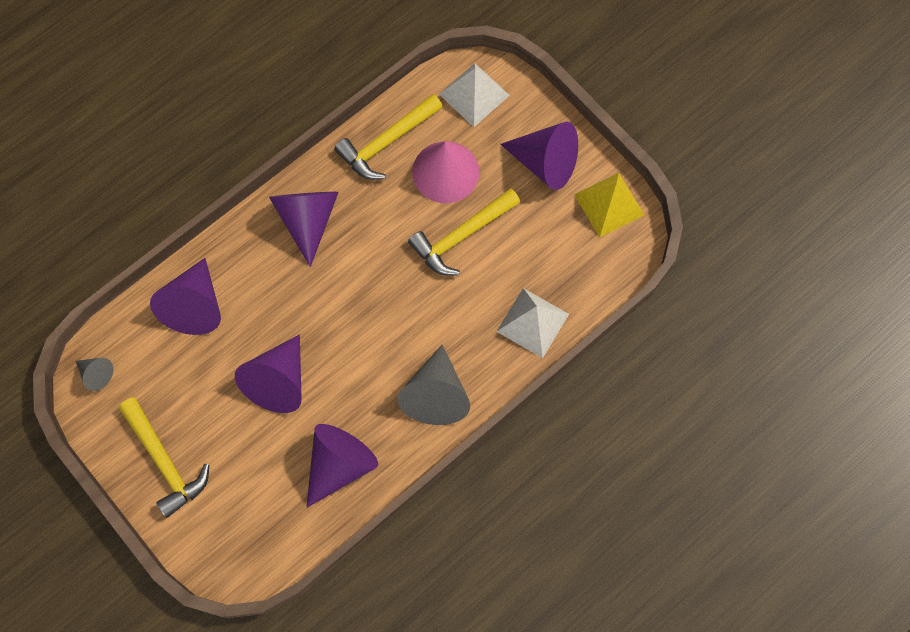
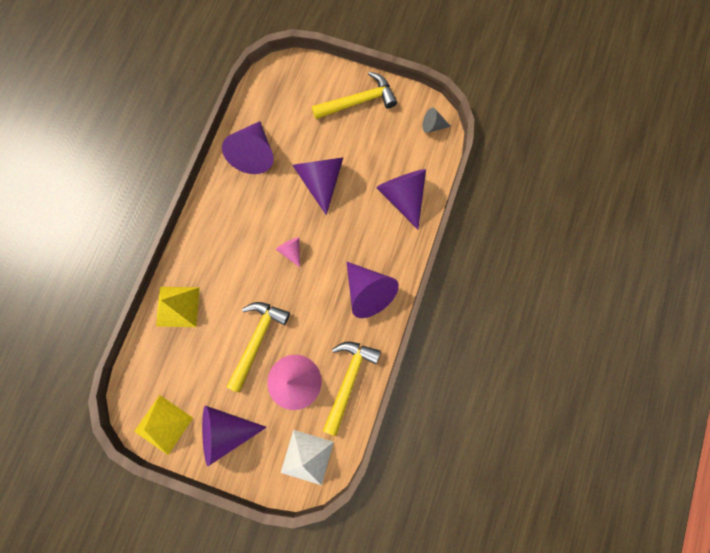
camera: 150 degrees right, 5 degrees up
(165, 461) = (358, 101): yellow hammer -> yellow hammer turned 135 degrees clockwise
(366, 314) = (291, 251): none -> pink cone
(436, 394) = (217, 226): grey cone -> none
(532, 322) = (177, 306): white pyramid -> yellow pyramid

